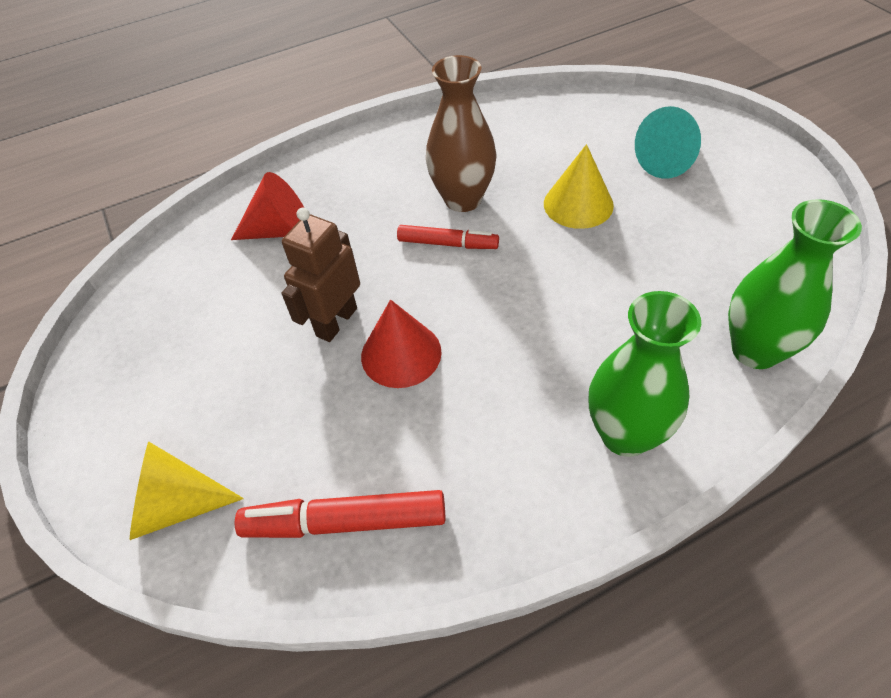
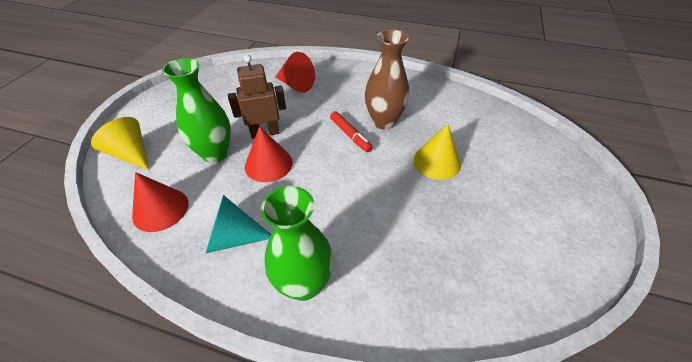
camera: 40 degrees right, 5 degrees down
(346, 522) = (160, 209): red marker -> red cone
(668, 161) = (520, 176): turquoise cone -> turquoise cone (233, 237)
(755, 350) = (431, 311): green vase -> green vase (215, 154)

